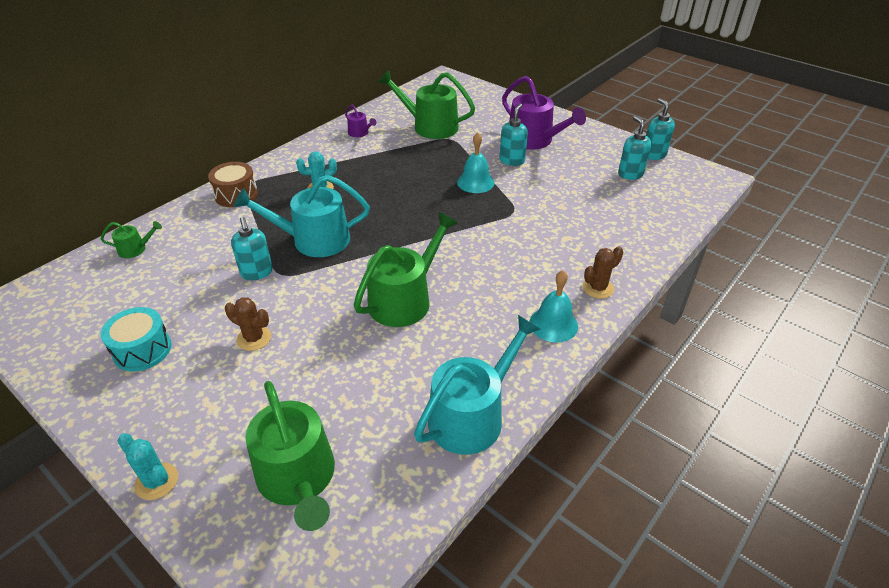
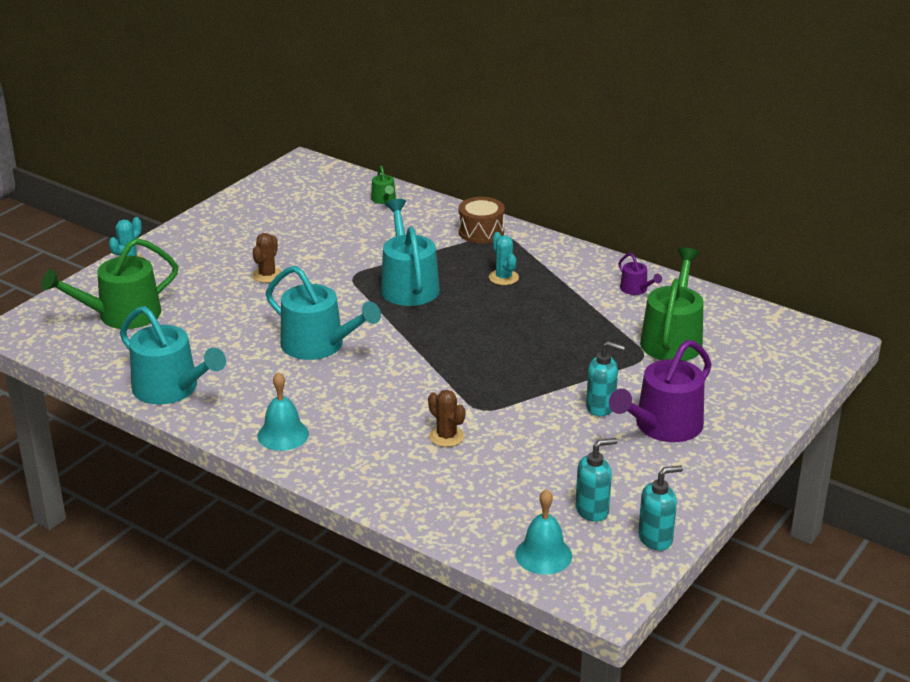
camera: 85 degrees right, 10 degrees down
(142, 350) = (255, 230): turquoise drum -> none
(257, 272) = (354, 263): turquoise soap dispenser -> none
(360, 133) = (636, 289): purple watering can -> purple watering can turned 75 degrees counterclockwise
(405, 299) = (319, 345): green watering can -> turquoise watering can
(475, 182) = (540, 380): turquoise bell -> turquoise bell (543, 555)
(598, 288) = (340, 467): brown cactus -> brown cactus (446, 436)

